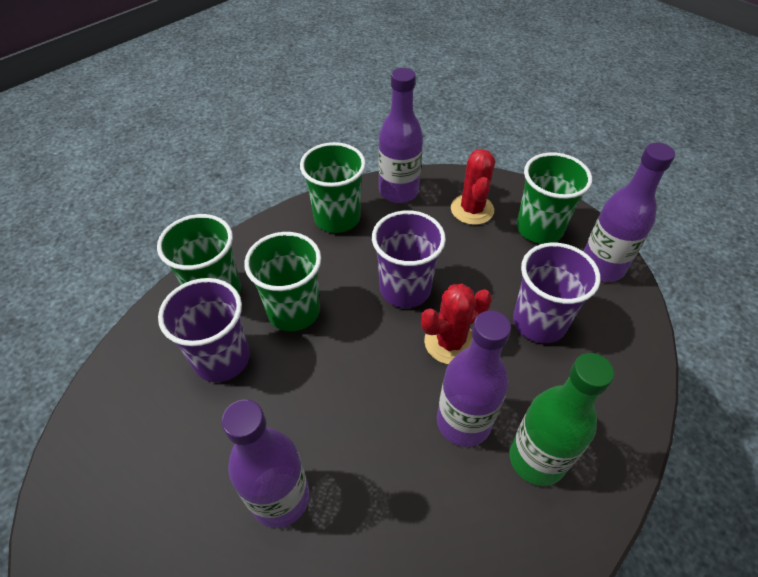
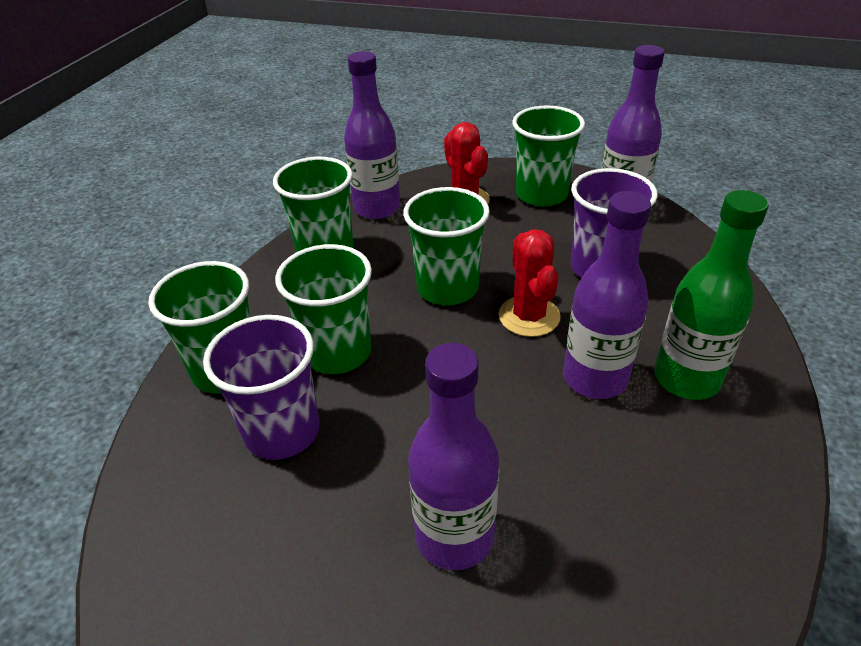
camera: 25 degrees left, 10 degrees down
(405, 289) = (447, 288): purple cup -> green cup
(450, 342) = (529, 316): red cactus -> red cactus turned 45 degrees counterclockwise

